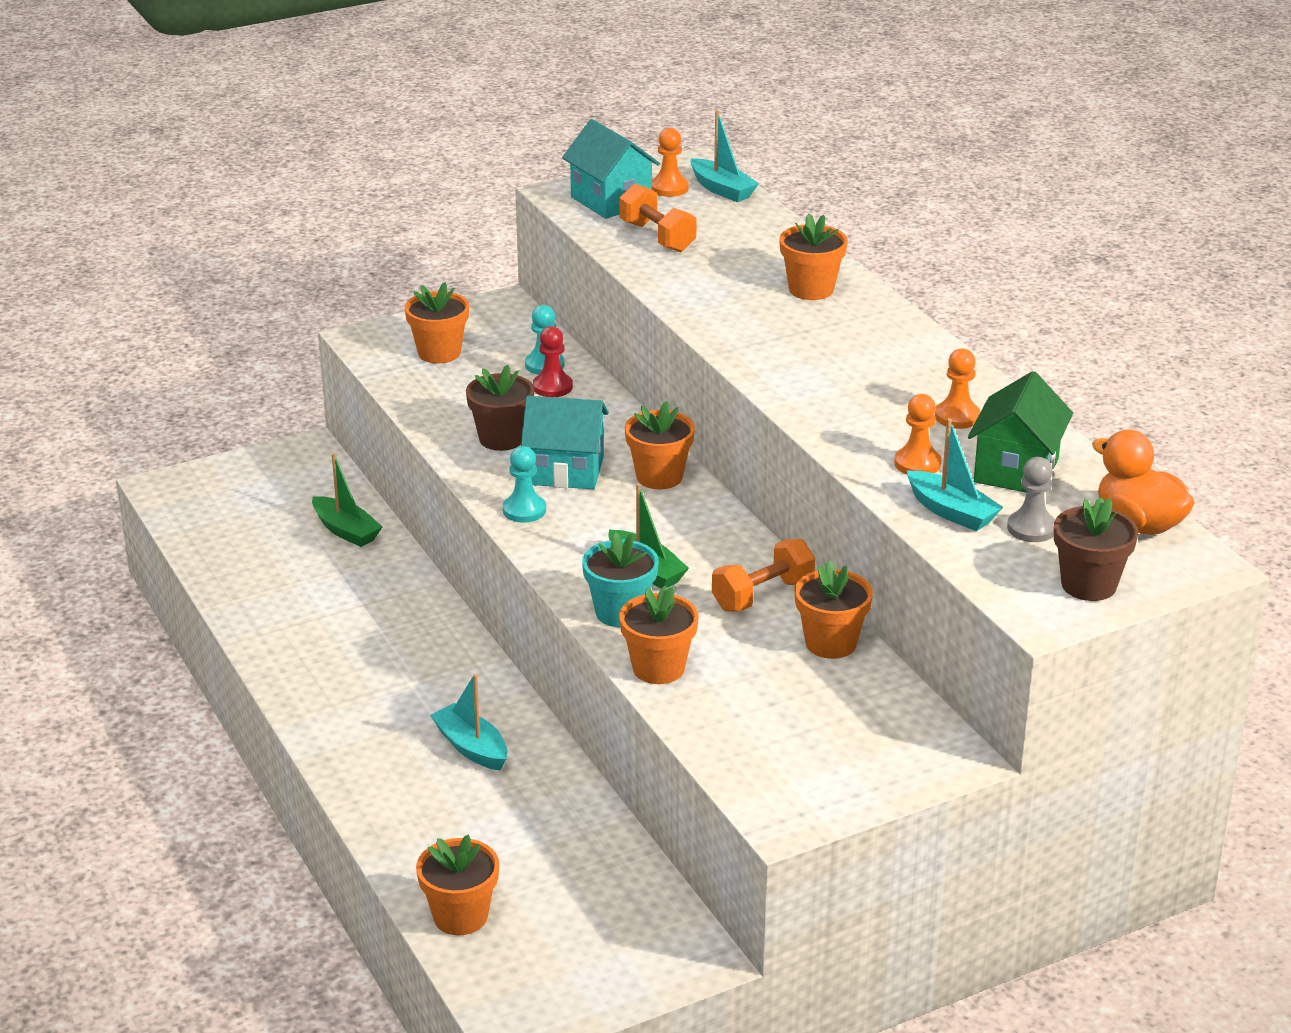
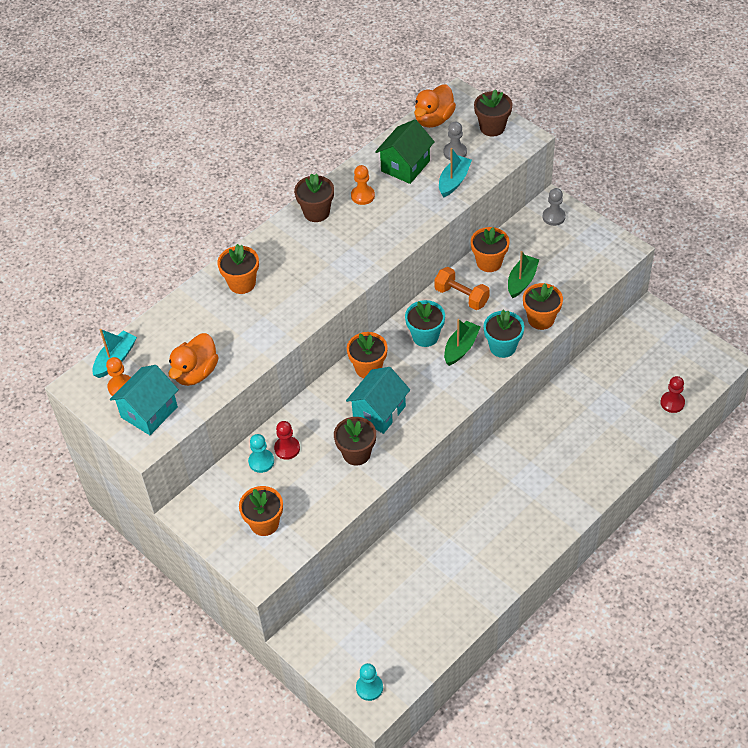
camera: 105 degrees left, 20 degrees up
(346, 531) = (384, 577): green boat -> green boat (522, 281)
(460, 916) = (672, 403): orange flower pot -> red pawn
(471, 747) = (554, 441): turquoise boat -> none
(524, 510) = (427, 417): turquoise pawn -> turquoise pawn (369, 688)
(566, 471) = (379, 411): turquoise house -> turquoise house turned 45 degrees clockwise
(657, 237) = (196, 372): orange dumbbell -> orange duck
(693, 541) = (425, 336): none -> turquoise flower pot
(916, 750) = (553, 217): none -> grey pawn
(917, 463) = (415, 201): orange pawn -> none
(937, 370) = (316, 212): none -> brown flower pot
(1016, 470) = (405, 166): green house -> green house turned 60 degrees counterclockwise

